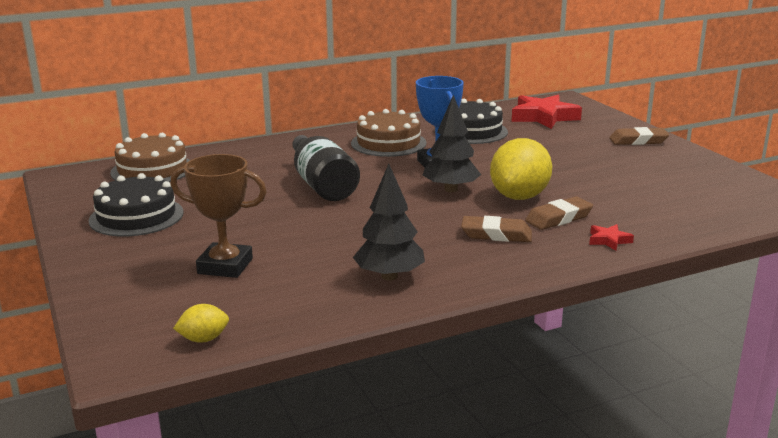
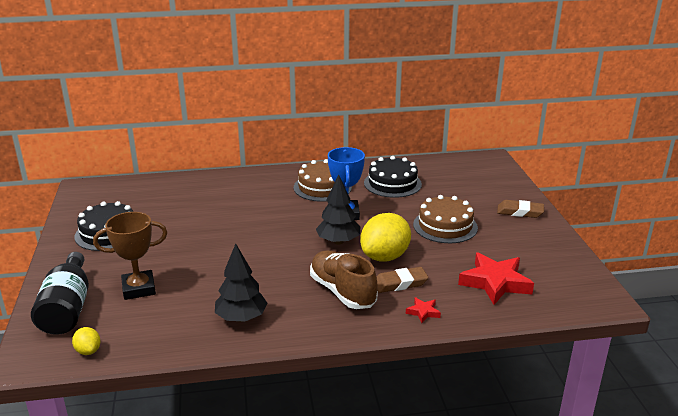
camera: 15 degrees right, 5 degrees up
(152, 170) = (143, 190): brown cake -> brown cake (445, 226)
(203, 339) = (88, 351): yellow lemon -> yellow lemon turned 60 degrees clockwise
(225, 266) = (139, 289): brown trophy -> brown trophy turned 45 degrees counterclockwise
(322, 185) = (249, 222): black bottle -> black bottle (67, 308)
(496, 234) = (342, 292): brown eraser -> brown shoe
(544, 117) = (460, 176): red star -> red star (495, 283)

